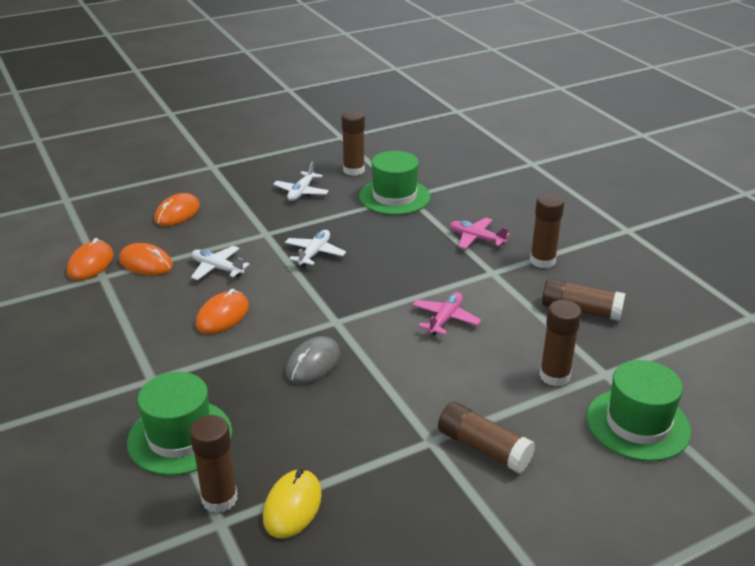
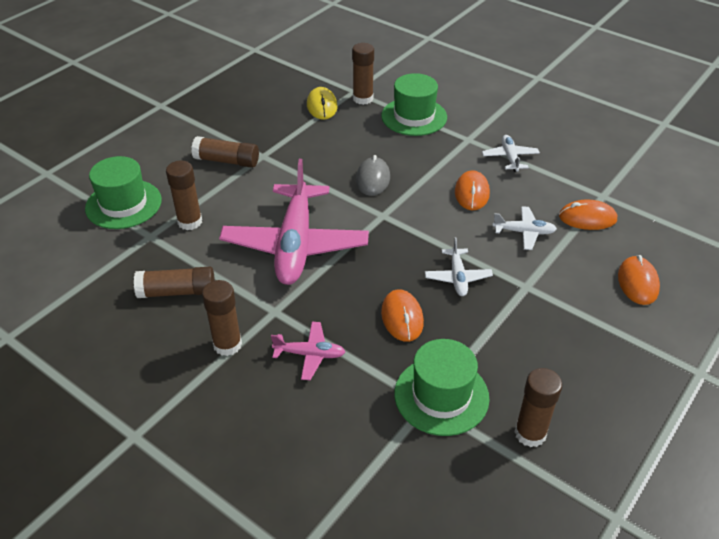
camera: 155 degrees right, 10 degrees up
(90, 264) = (628, 203): orange mouse -> orange mouse (402, 317)
(301, 192) = (552, 363): white plane -> white plane (510, 158)
(445, 319) = (295, 244): pink plane -> pink plane, size x2.27

